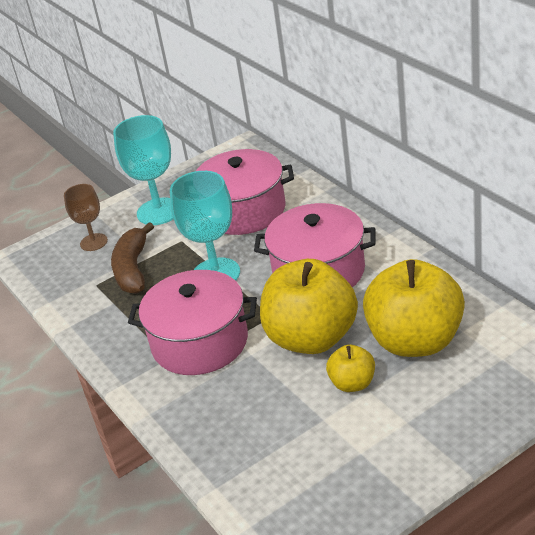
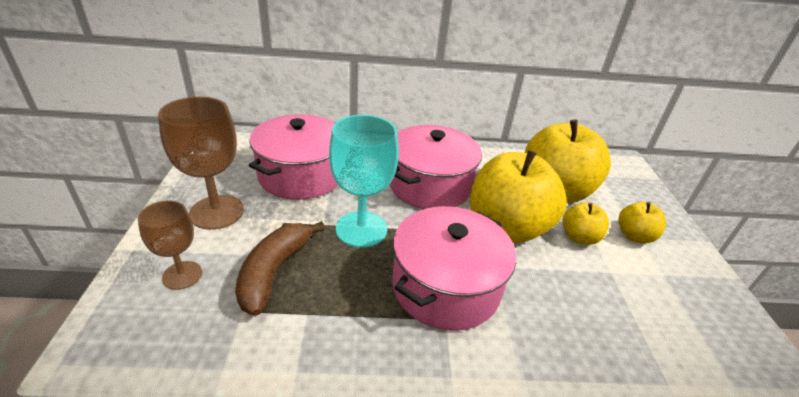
camera: 65 degrees left, 0 degrees up
(133, 269) = (274, 271): brown banana -> brown banana turned 75 degrees clockwise
(158, 211) = (217, 212): turquoise goblet -> brown goblet
(403, 417) = (634, 236): none -> yellow apple

